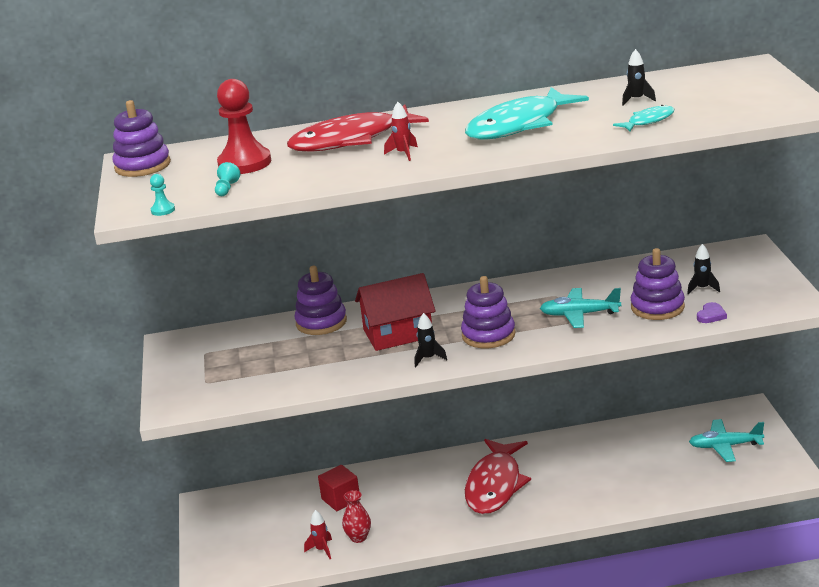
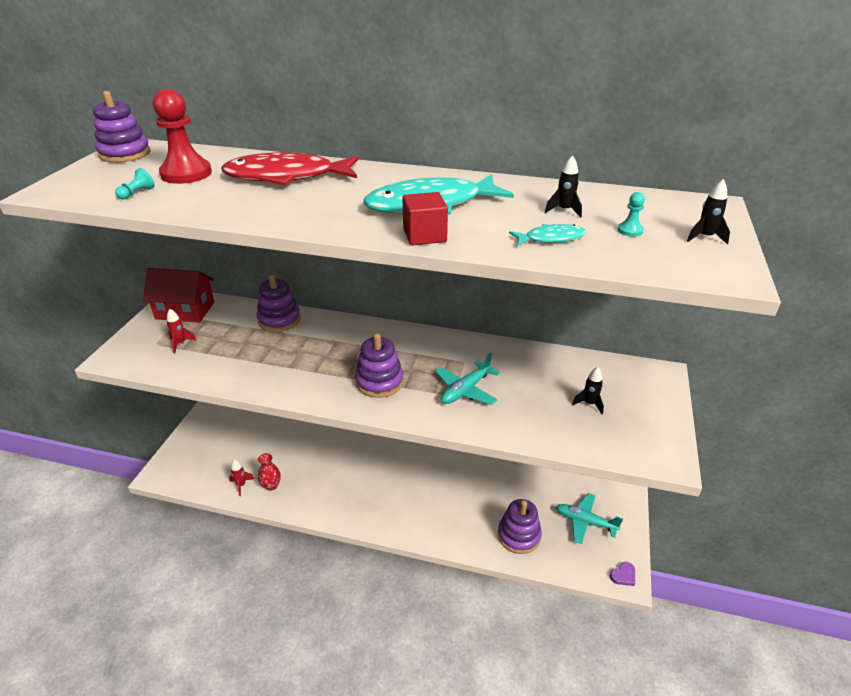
camera: 20 degrees right, 10 degrees up
(163, 210) = (67, 198): turquoise pawn -> turquoise pawn (630, 230)
(341, 499) = (286, 446): red cube -> red cube (424, 235)
(398, 333) = (318, 352): red house -> red house (185, 310)
(403, 154) = (304, 203): red rocket -> red rocket (180, 344)
(428, 359) = (316, 387): black rocket -> black rocket (705, 237)
(495, 485) = (392, 480): red fish -> none
(579, 314) = (466, 390): turquoise plane -> turquoise plane turned 75 degrees counterclockwise
(657, 307) = (535, 409): purple stacking toy -> purple stacking toy (519, 535)
(711, 315) = (576, 438): purple heart -> purple heart (623, 575)

